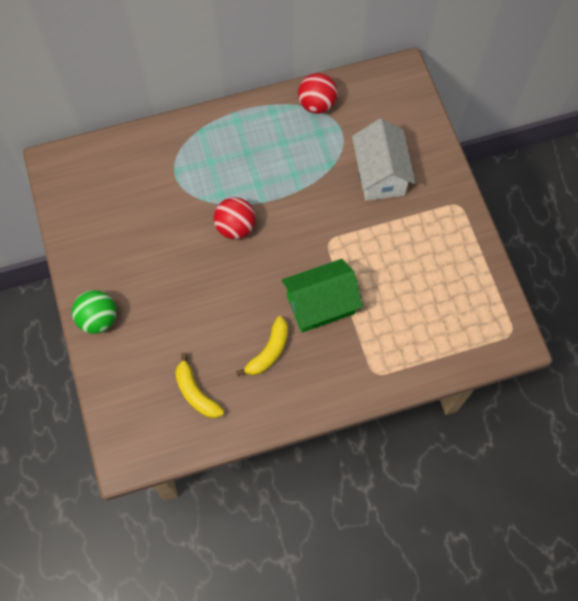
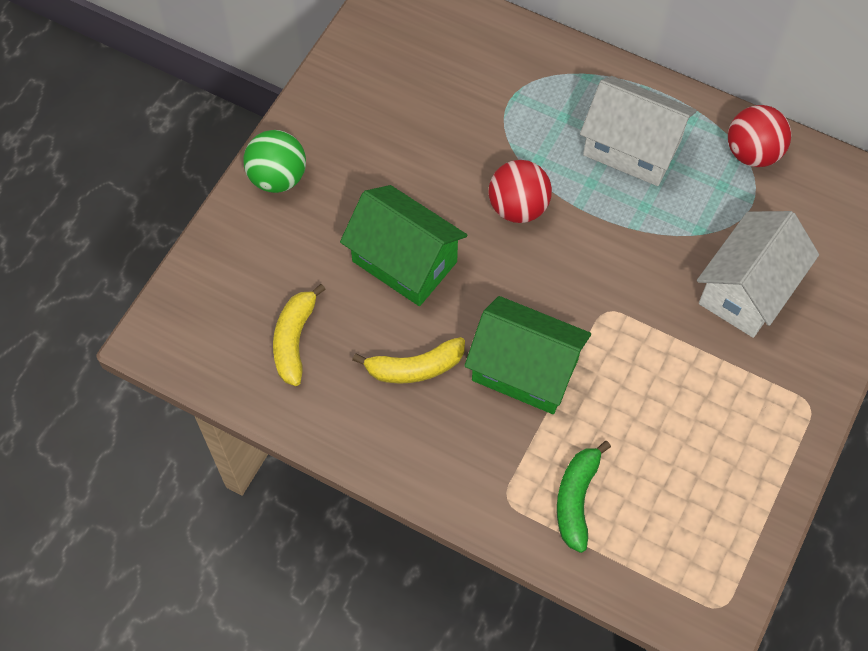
camera: 45 degrees right, 5 degrees down
(209, 304) = (404, 261): none -> green house
(259, 149) = (632, 148): none -> white house
(404, 343) = (576, 499): none -> green banana

